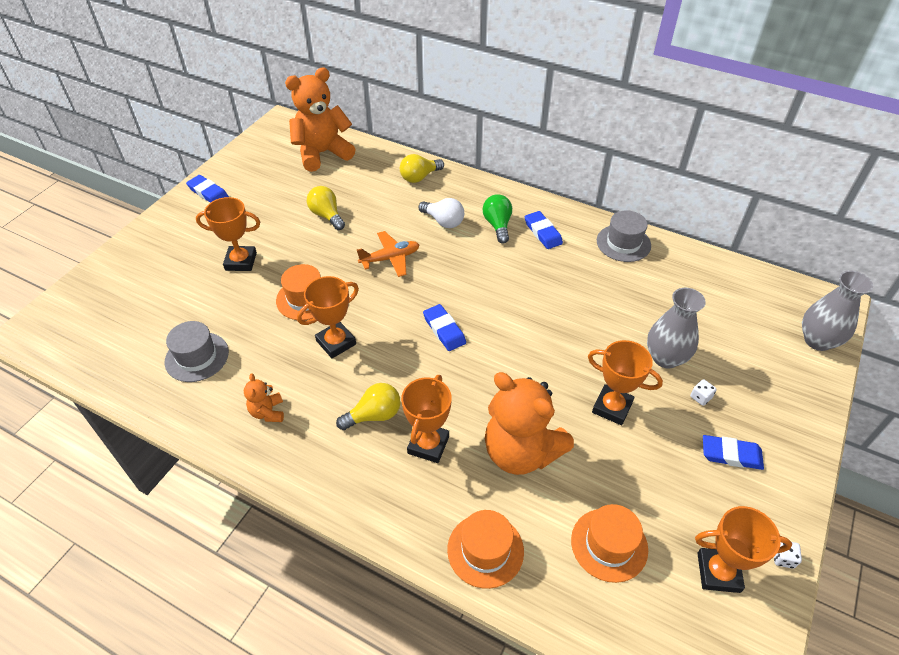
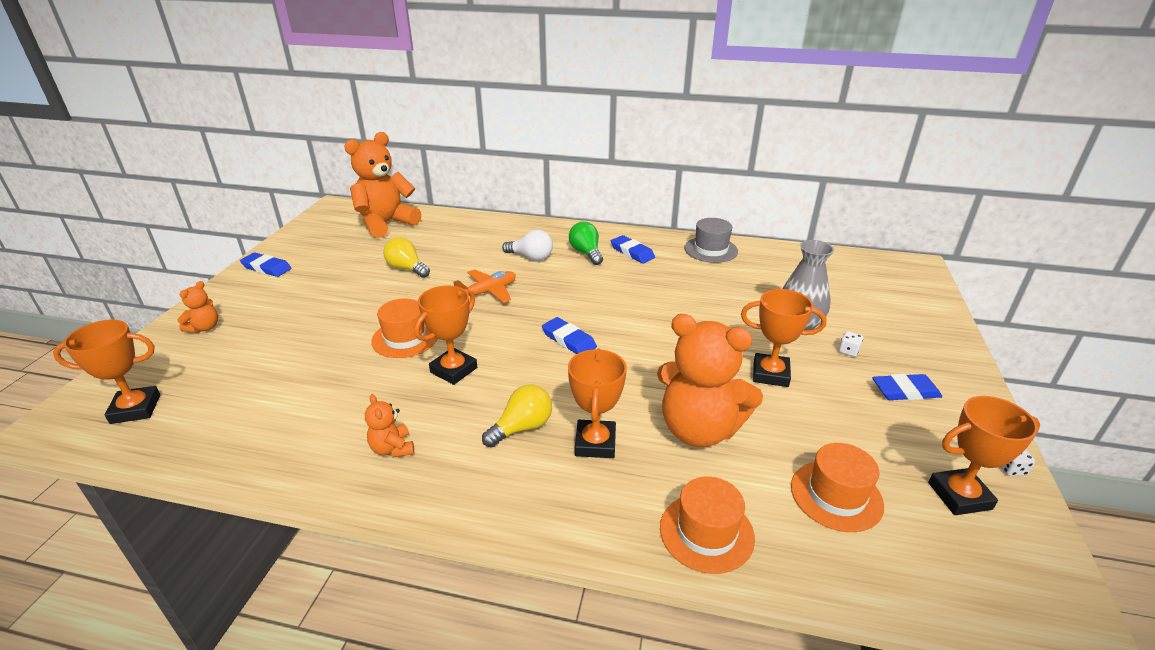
camera: 15 degrees left, 15 degrees down
(148, 254) = (204, 328): none -> orange teddy bear
(197, 357) = (287, 411): grey hat -> none
(241, 261) = (320, 318): orange trophy -> orange trophy (135, 409)
(419, 177) = (493, 229): yellow light bulb -> none
(817, 340) = (921, 292): grey vase -> none

